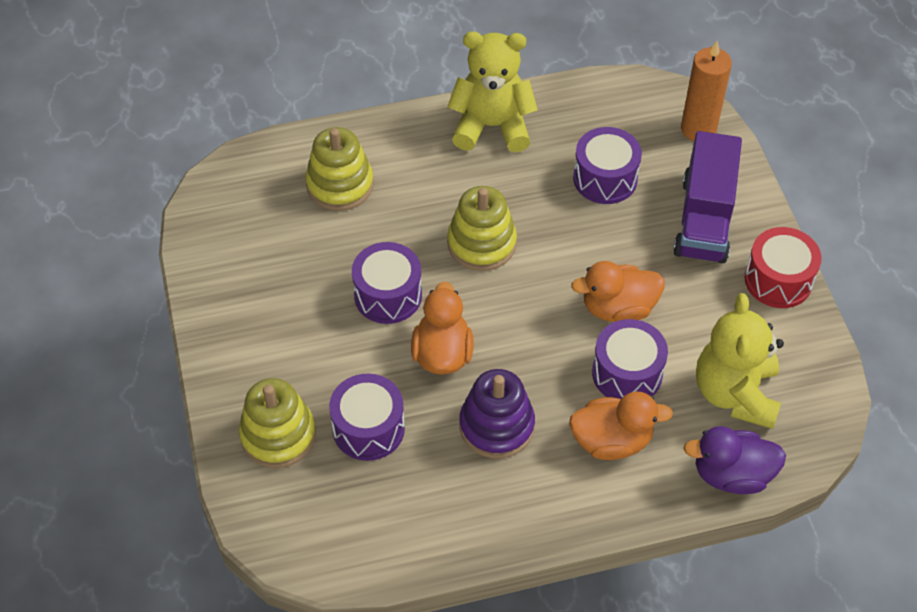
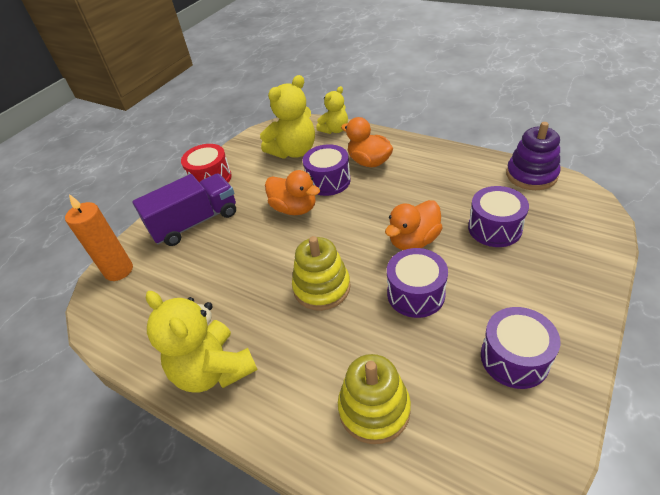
camera: 130 degrees left, 10 degrees down
(278, 435) = (560, 254): yellow stacking toy -> none
(496, 426) = (418, 193): purple stacking toy -> purple stacking toy (531, 175)
(605, 178) = (204, 277): purple drum -> purple drum (514, 358)
(731, 474) = (335, 130): purple duck -> yellow teddy bear

